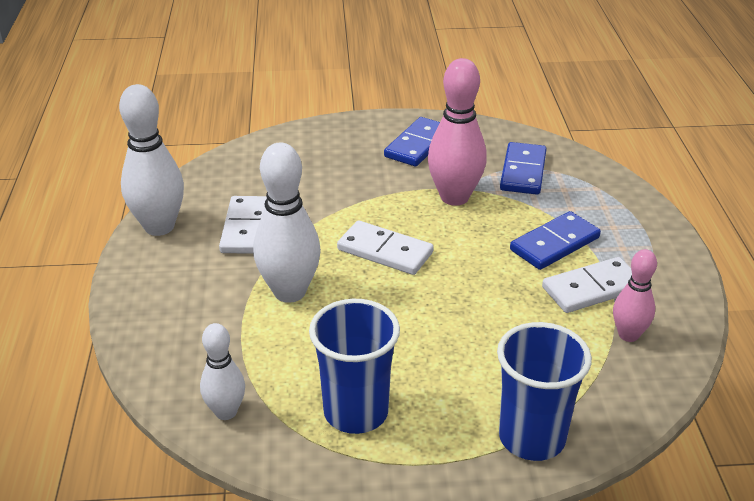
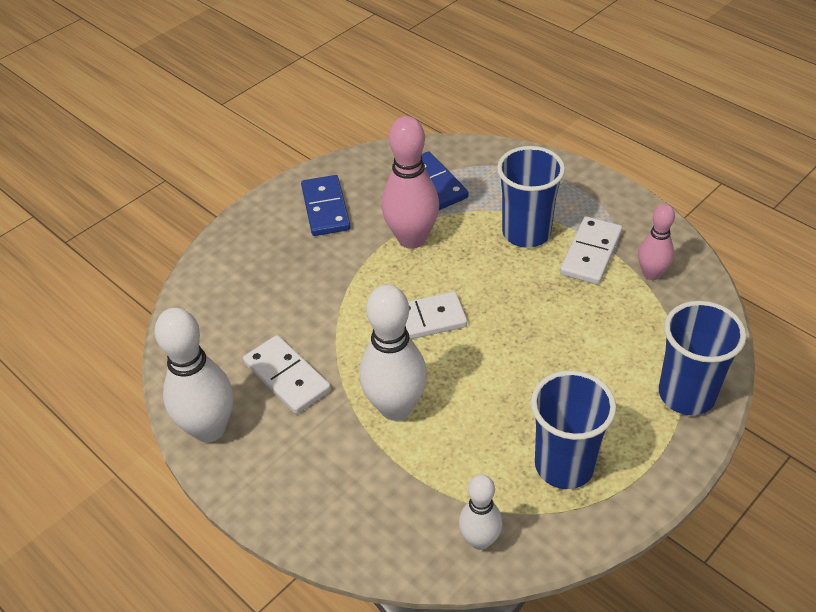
camera: 40 degrees left, 10 degrees up
(554, 244) = (526, 233): blue domino -> blue cup

